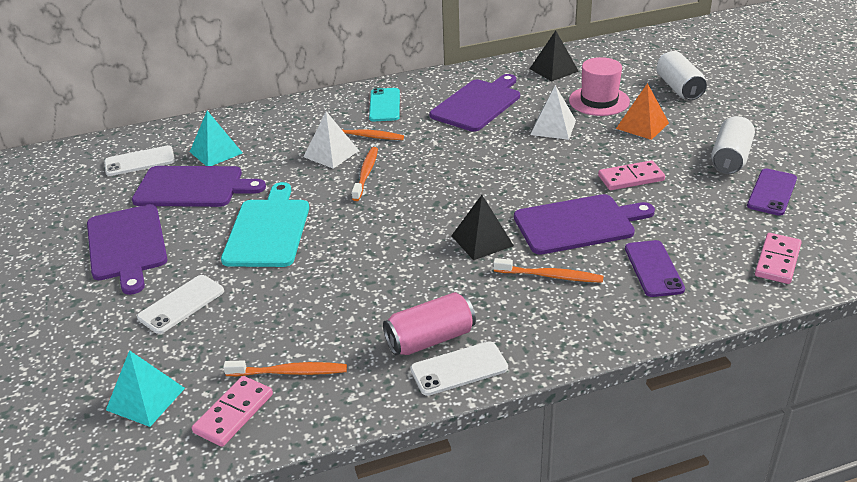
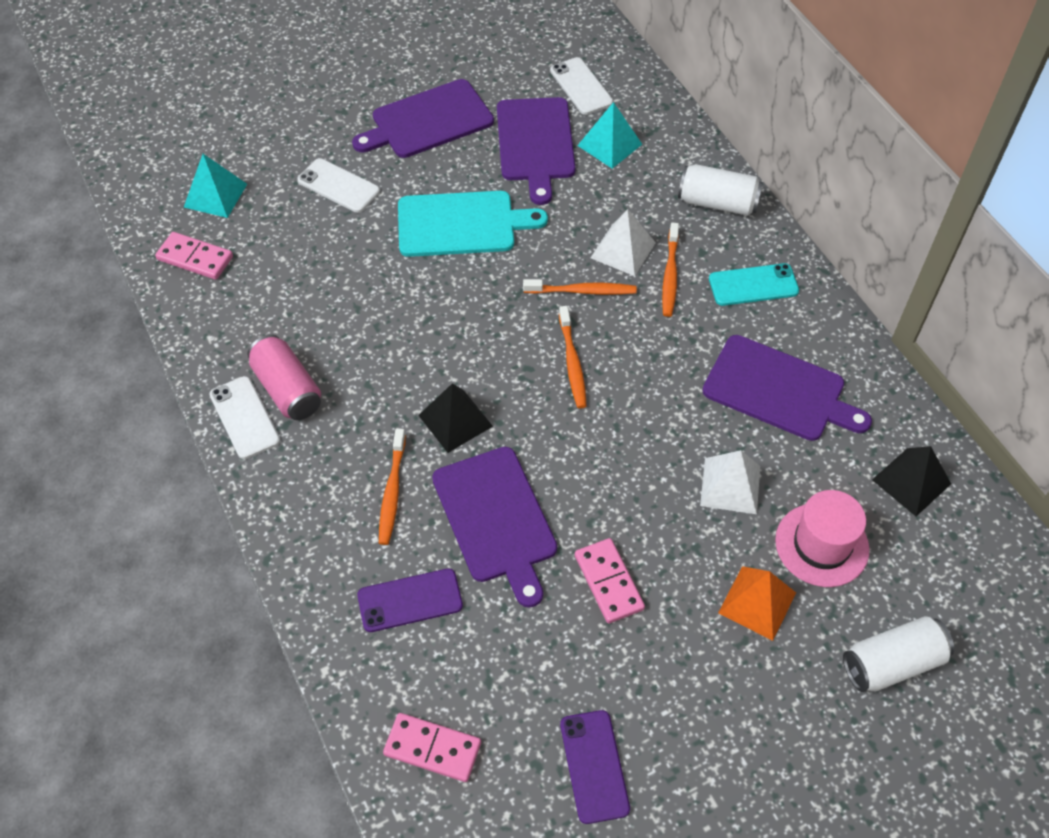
camera: 80 degrees right, 20 degrees up
(289, 372) = (244, 286): orange toothbrush -> orange toothbrush (572, 362)
(730, 158) = (680, 719): white can -> white can (717, 203)
(772, 192) = (594, 766): purple phone -> purple phone turned 60 degrees clockwise

